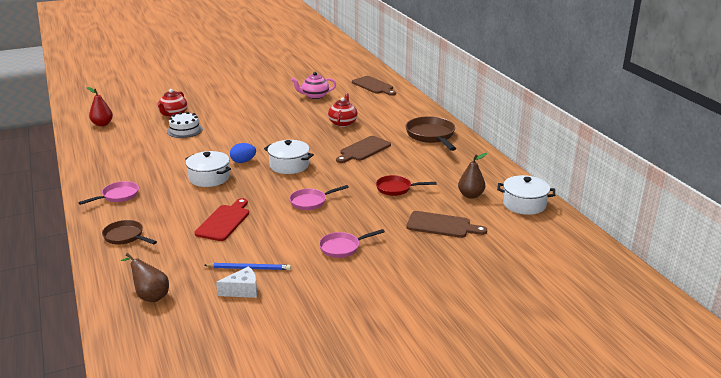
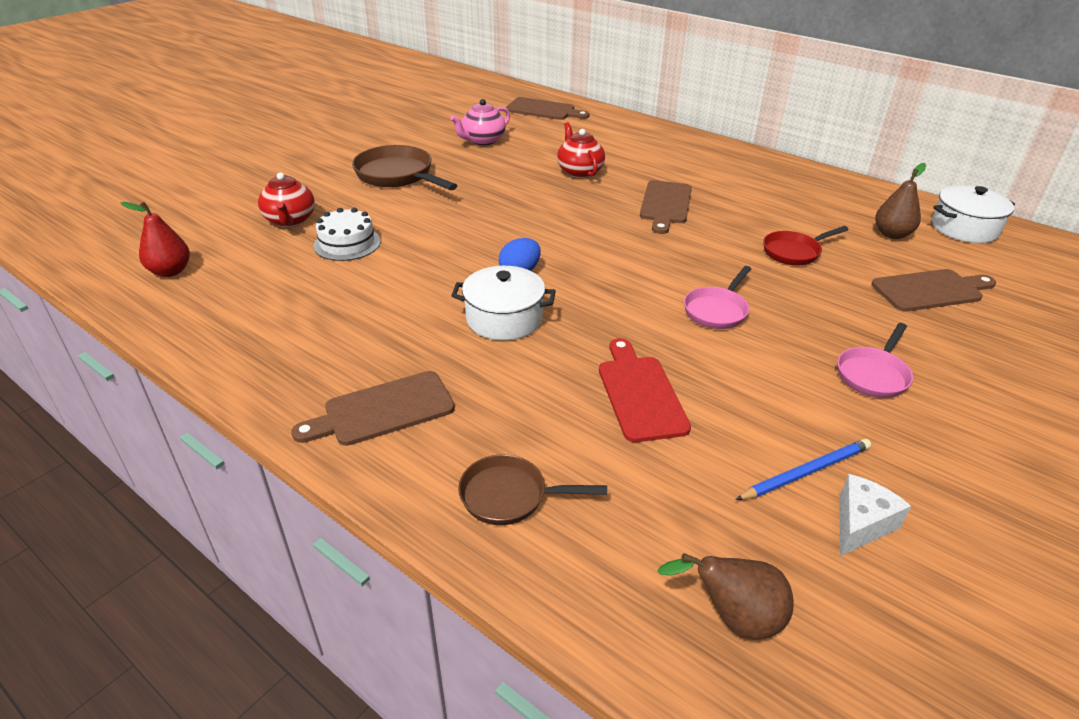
camera: 30 degrees left, 10 degrees up
(118, 196) = (382, 410): pink pan -> brown cutting board
(289, 165) = (599, 259): white pot -> none
(431, 136) = (719, 163): brown pan -> brown pan (398, 175)

